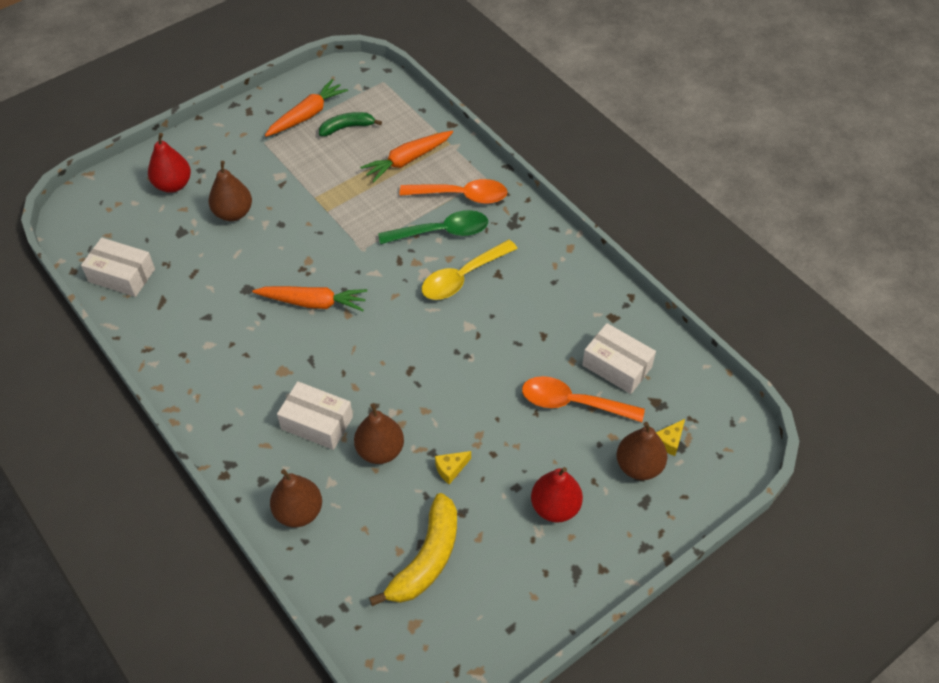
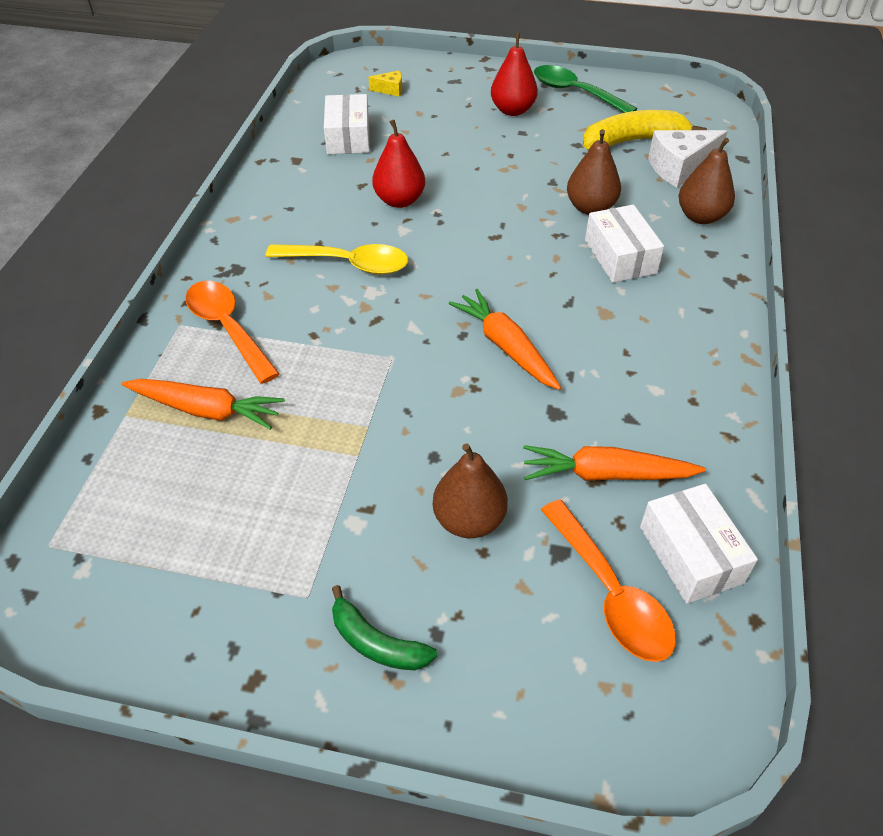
camera: 130 degrees left, 5 degrees down
(173, 185) = (498, 642): red pear -> red pear (399, 200)
(307, 115) = (201, 587): orange carrot -> orange carrot (605, 474)
(347, 127) = (191, 516): green banana -> green banana (376, 642)
(361, 556) = (679, 168): none -> white cheese
(442, 232) = (300, 312): green spoon -> green spoon (575, 92)
(451, 469) = (552, 166): yellow cheese -> none
(572, 403) = (413, 141): orange spoon -> orange spoon (611, 594)
(639, 466) = (429, 93): brown pear -> none

